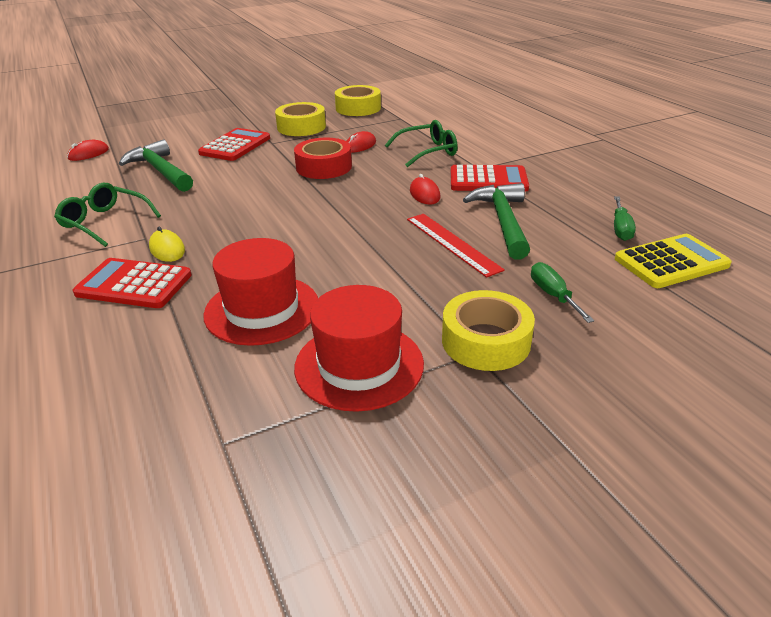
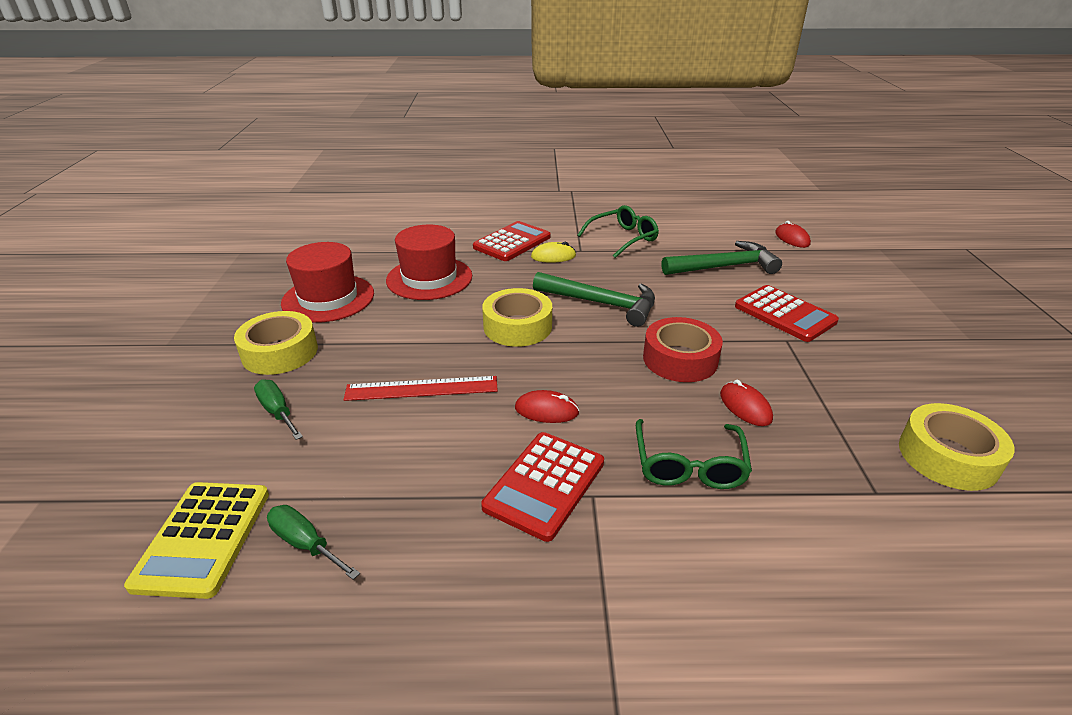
camera: 115 degrees right, 0 degrees up
(301, 127) = (847, 374): yellow tape -> yellow tape (517, 326)
(503, 221) = (427, 444): green hammer -> green hammer (601, 303)
(553, 295) = (277, 412): green screwdriver -> green screwdriver turned 135 degrees counterclockwise

